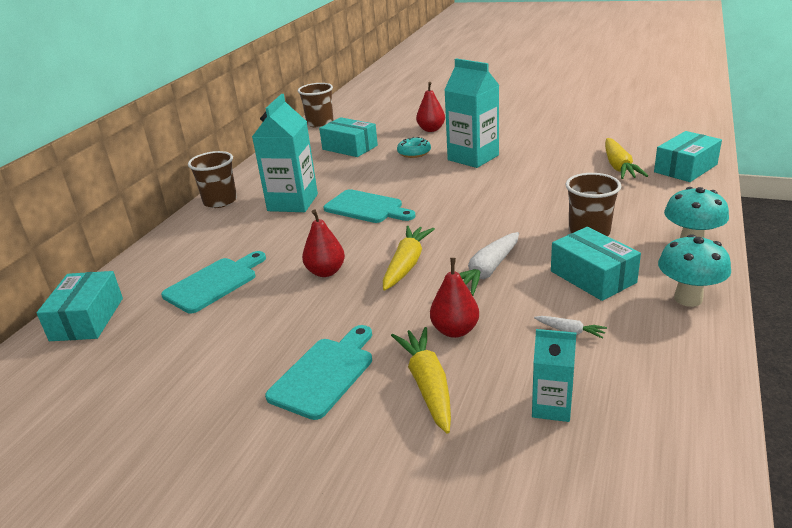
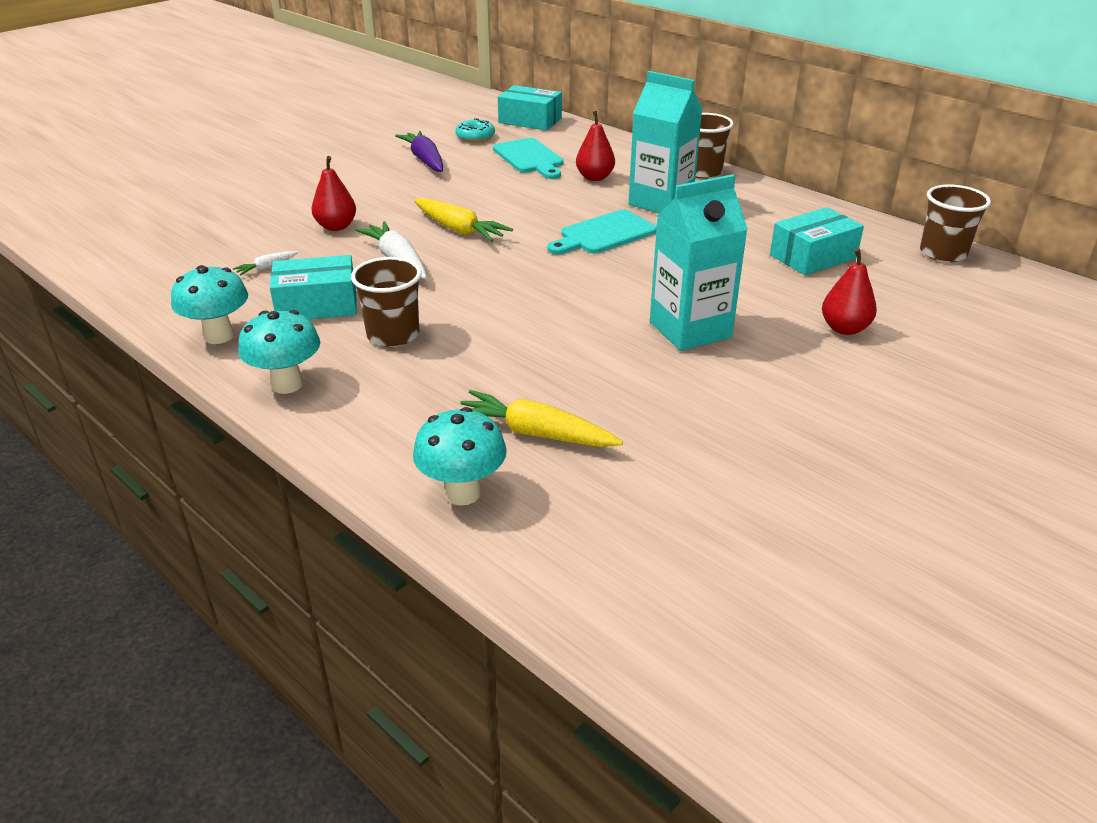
camera: 110 degrees right, 5 degrees up
(244, 346) = (425, 160): none -> purple carrot
(325, 272) = (492, 197): red pear -> red pear (595, 177)
(325, 374) = (355, 178): turquoise cutting board -> none
(414, 153) = (750, 294): turquoise donut -> turquoise donut (475, 137)
(427, 385) = (294, 205): yellow carrot -> none
(551, 407) = (211, 236): turquoise carton -> none
(685, 168) = (462, 493): turquoise box -> turquoise mushroom

